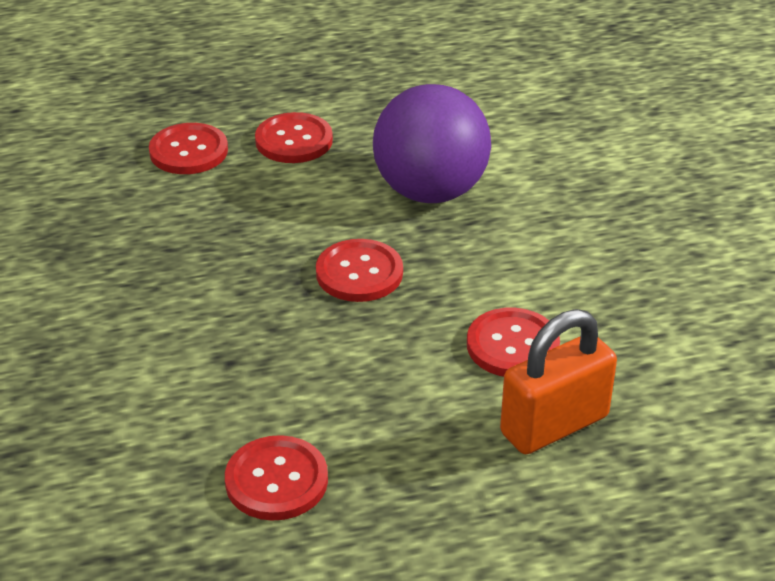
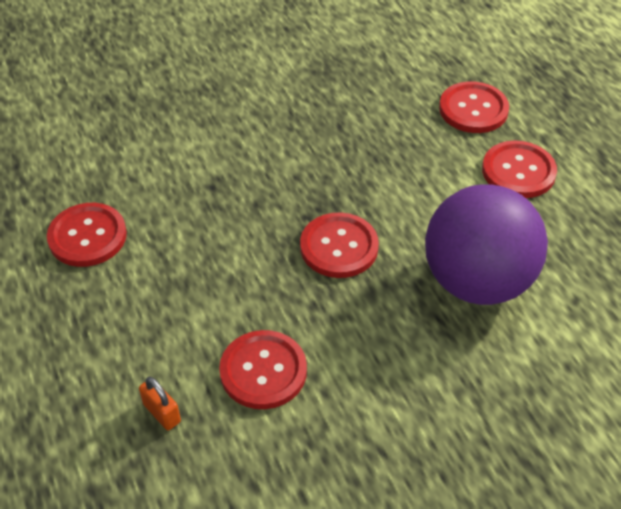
camera: 80 degrees right, 10 degrees up
(554, 425) = (162, 413): orange padlock -> orange padlock, size x0.44

